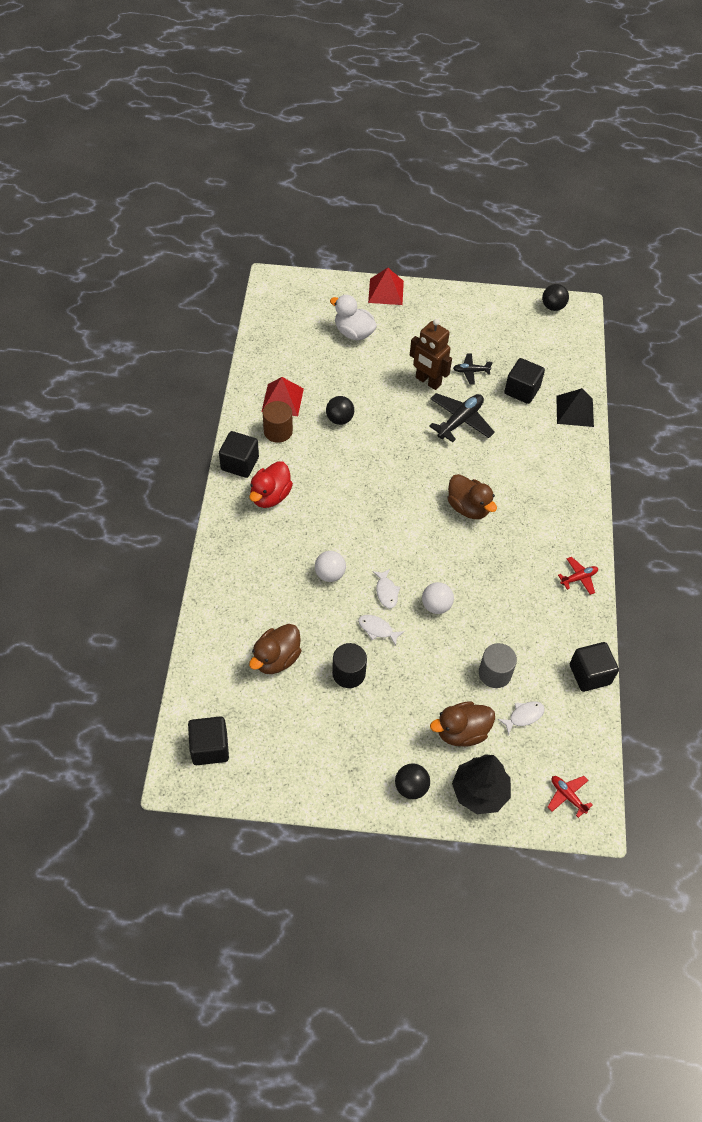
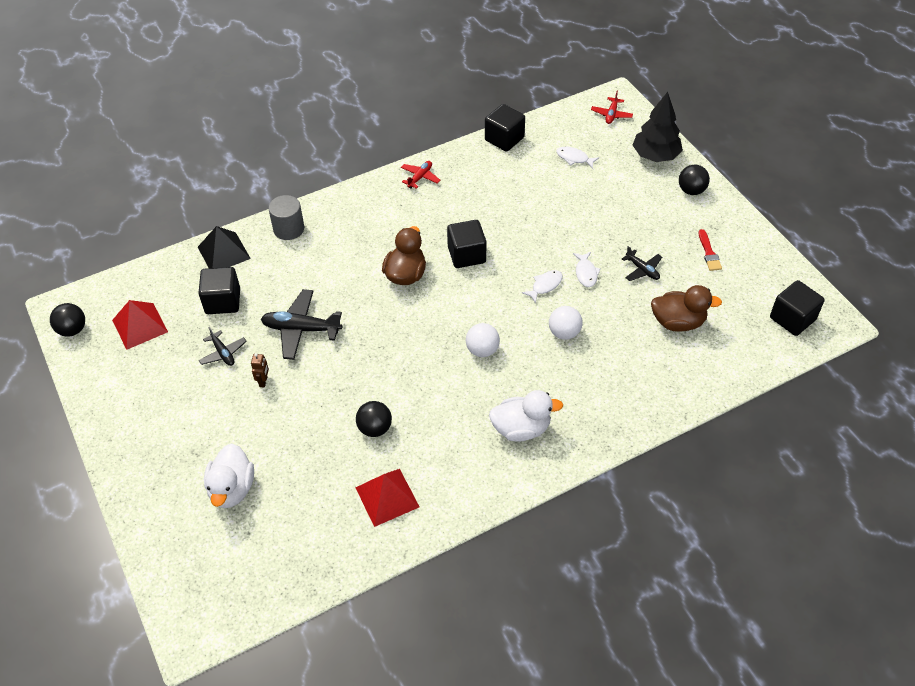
camera: 120 degrees left, 5 degrees down
(240, 463) = (505, 481): black cube -> black cube (466, 255)
(270, 496) = (521, 429): red duck -> white duck
(278, 431) = (434, 473): brown cylinder -> none
(327, 740) = (709, 253): none -> red brush
(348, 673) = (642, 270): black cylinder -> black plane
(386, 291) = (137, 496): red pyramid -> red pyramid (140, 326)
(428, 381) = (263, 381): brown robot -> brown robot, size x0.44
(436, 606) = (528, 248): white ball -> white ball (482, 350)
(461, 732) = (621, 184): brown duck -> none
(494, 673) = (555, 188): grey cylinder -> grey cylinder (289, 229)
(578, 578) = (420, 177): red plane -> red plane turned 90 degrees clockwise

